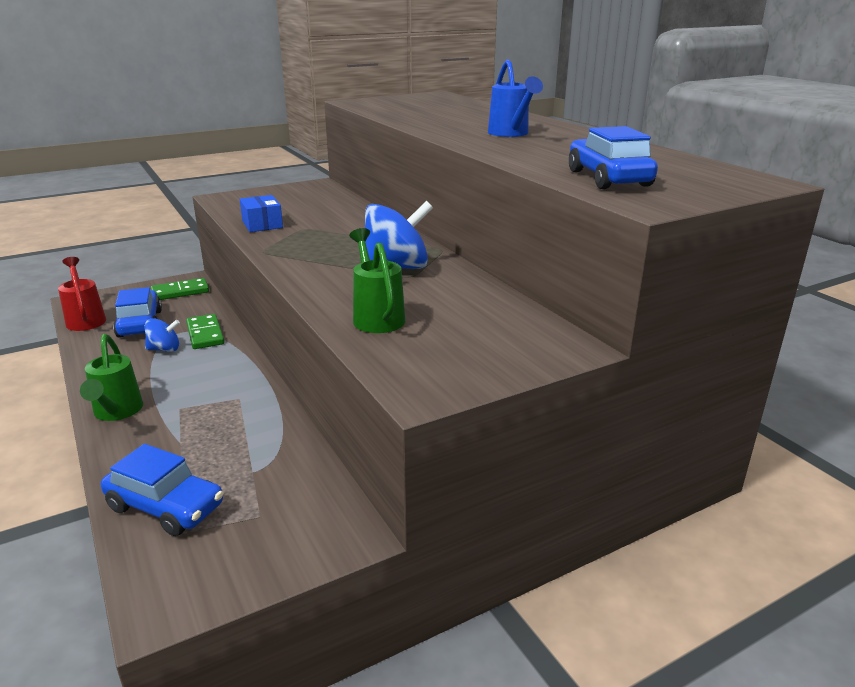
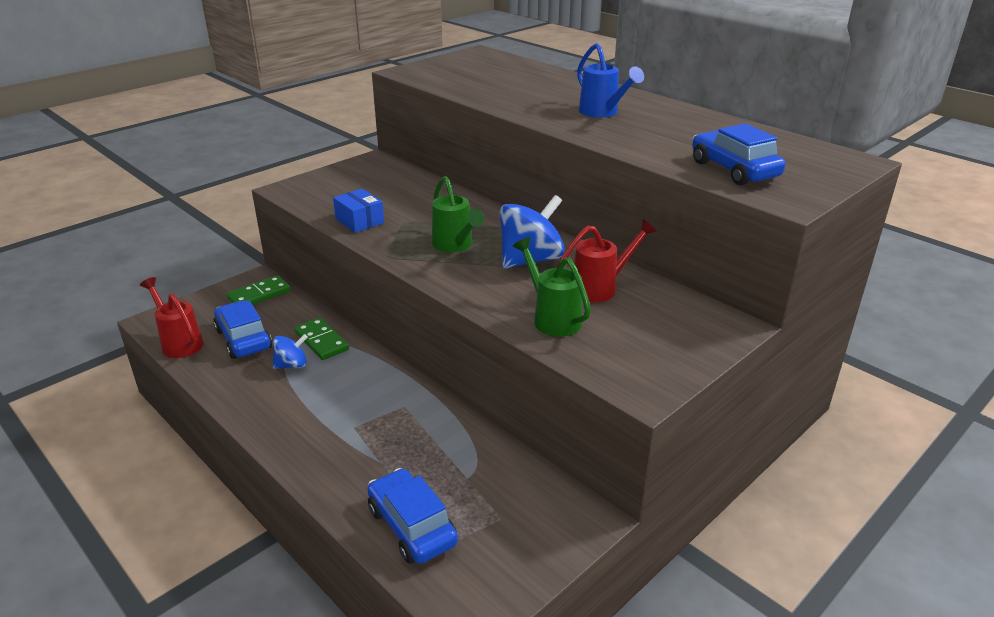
camera: 15 degrees left, 5 degrees up
(116, 413) = (294, 442): green watering can -> green watering can (455, 246)
(166, 506) = (412, 526): blue car -> blue car turned 135 degrees counterclockwise
(449, 298) = (601, 288): none -> red watering can

